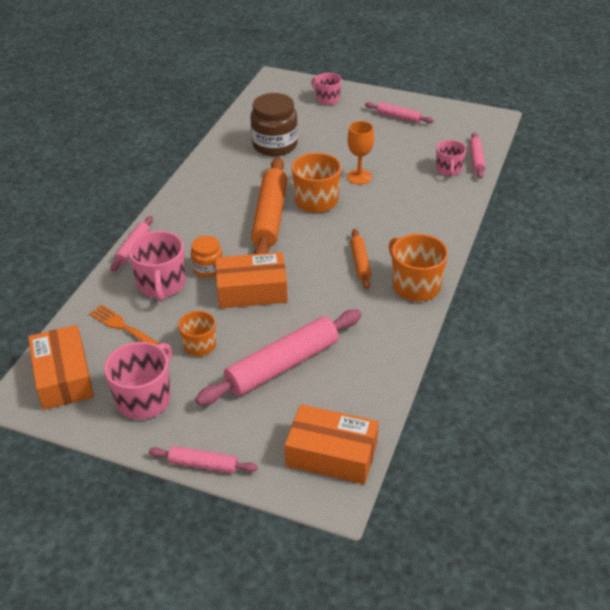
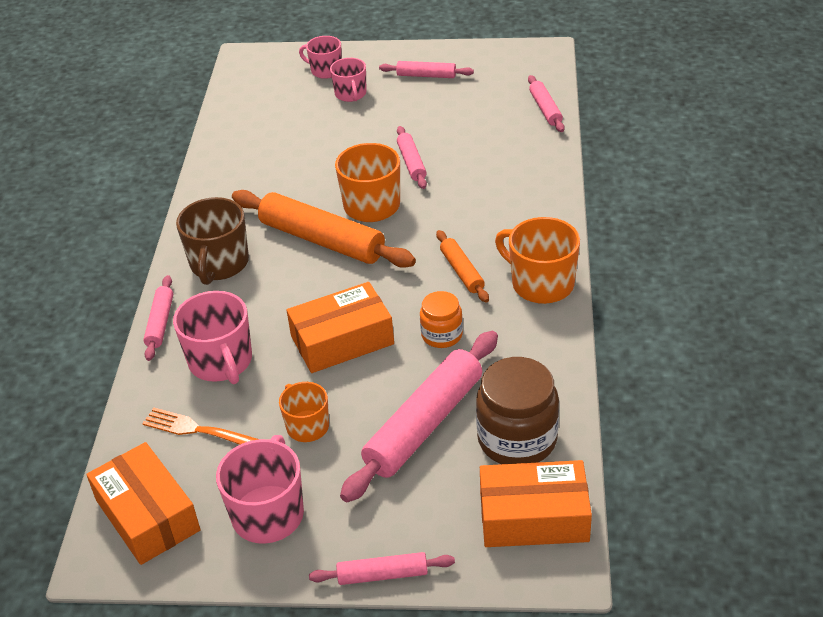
camera: 15 degrees left, 0 degrees up
(191, 217) = (219, 264): none -> brown mug
(208, 268) = (272, 326): orange jar -> orange jar (442, 335)
(270, 217) = (322, 240): orange rolling pin -> orange rolling pin turned 45 degrees counterclockwise
(275, 145) = (285, 145): brown jar -> brown jar (517, 439)
(359, 177) = (411, 163): orange goblet -> pink rolling pin
(449, 169) = (518, 129): pink mug -> pink mug (351, 94)

